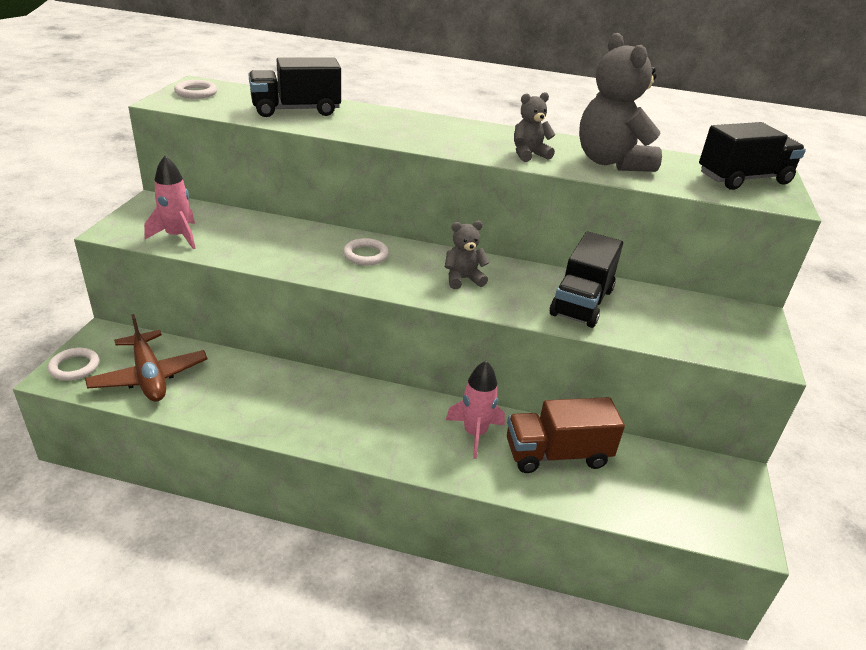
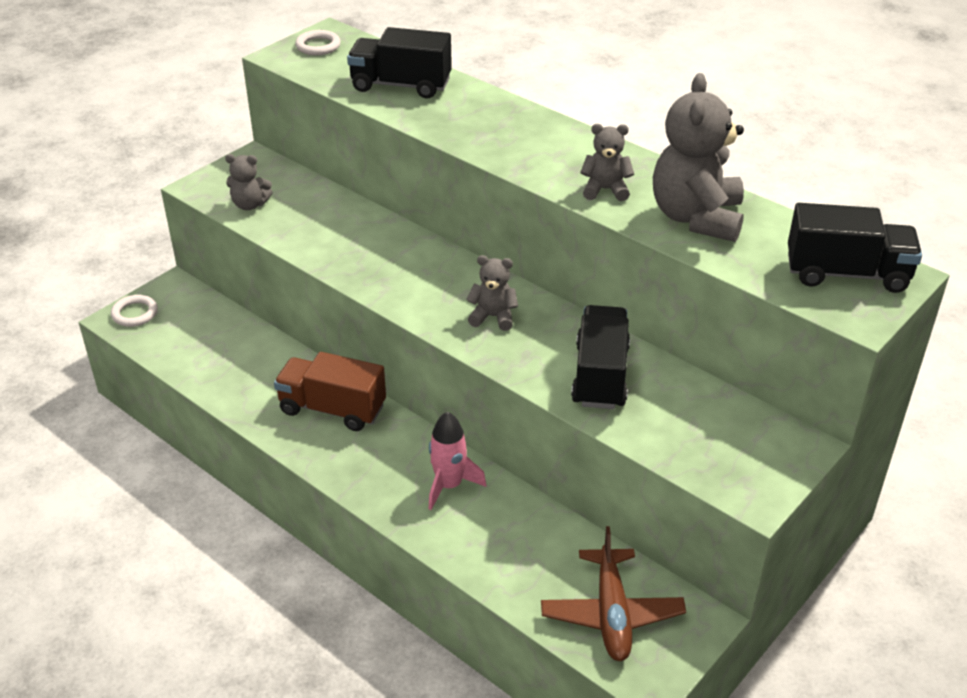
camera: 30 degrees right, 5 degrees up
(149, 376) = (190, 340): brown plane -> brown plane (611, 613)
(177, 236) = (250, 205): pink rocket -> grey teddy bear
(366, 255) = (414, 265): white ring -> none
(557, 454) = (516, 532): brown truck -> brown truck (332, 409)
(581, 302) = (600, 376): black truck -> black truck turned 135 degrees clockwise

